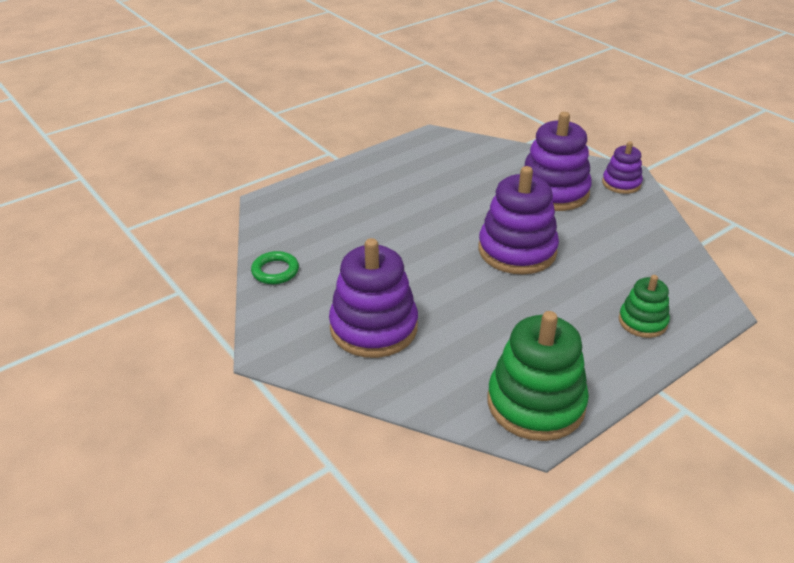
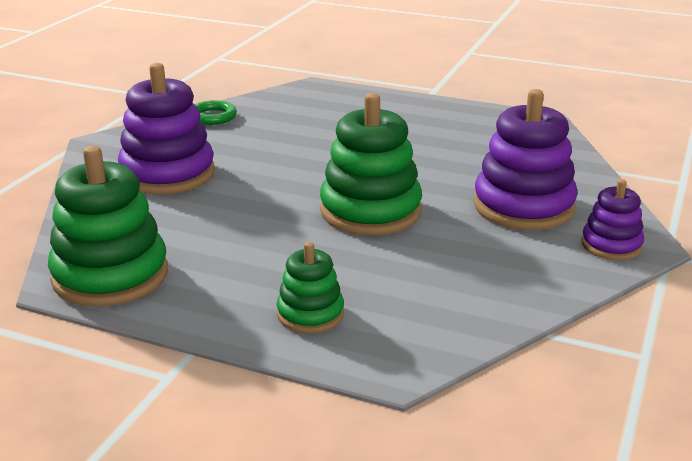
camera: 60 degrees right, 10 degrees down
(517, 250) = (370, 211): purple stacking toy -> green stacking toy

